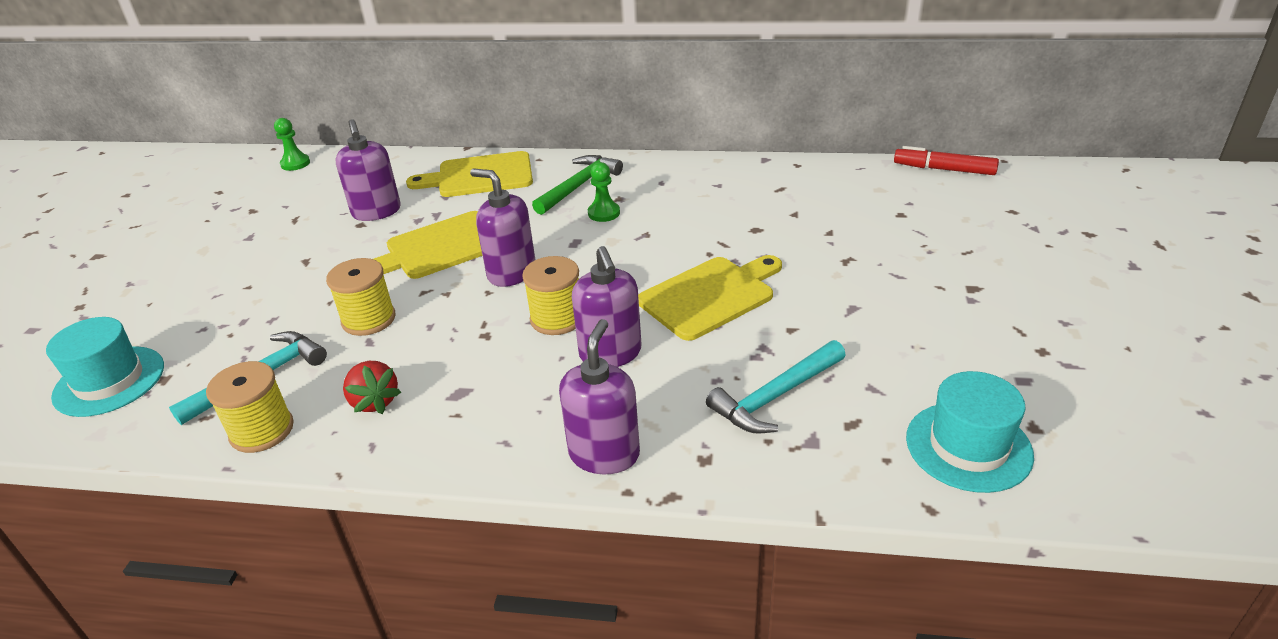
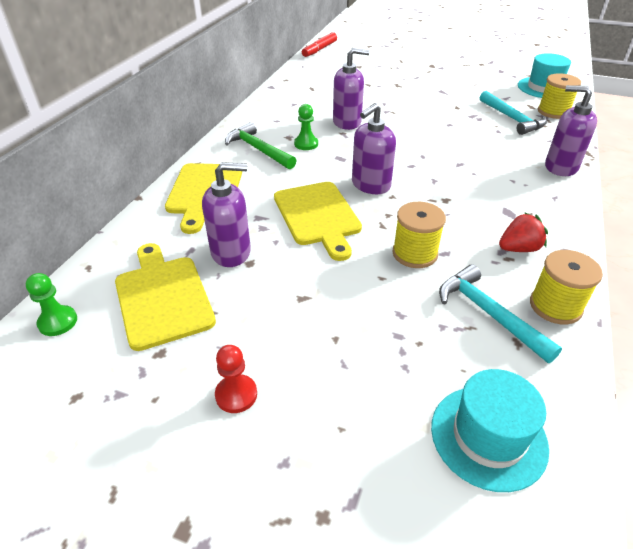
camera: 80 degrees left, 5 degrees up
(199, 251) = (236, 395): none -> red pawn
(557, 318) = (432, 171): yellow spool -> yellow spool (553, 112)
(610, 353) = (472, 157): purple soap dispenser -> purple soap dispenser (347, 122)
(710, 296) = (420, 122): yellow cutting board -> yellow cutting board (162, 297)

